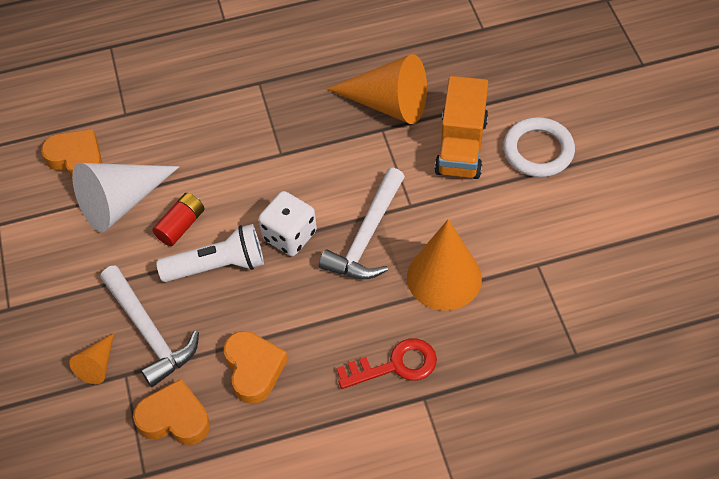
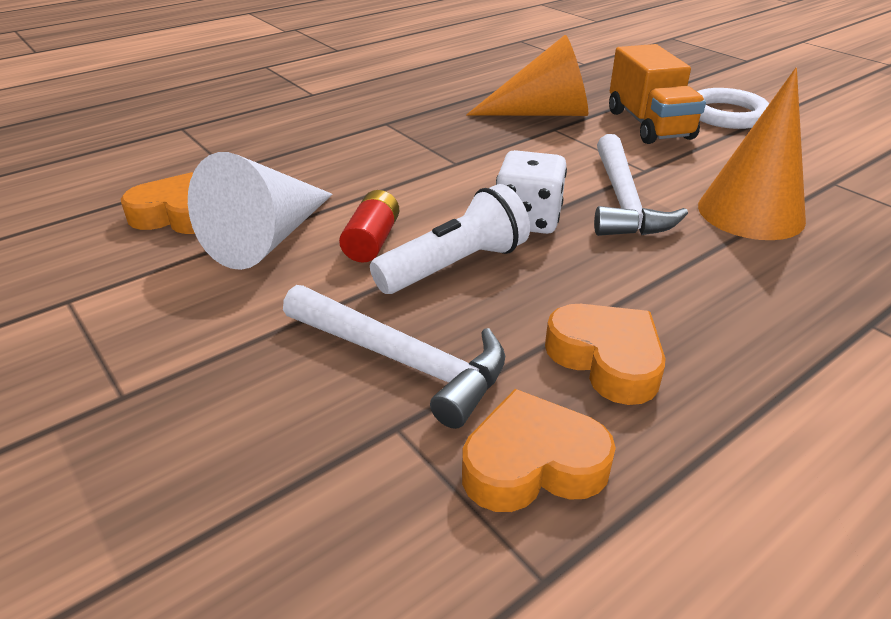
camera: 25 degrees left, 20 degrees down
(97, 364) = (336, 427): orange cone -> none
(395, 365) = (794, 302): red key -> none

